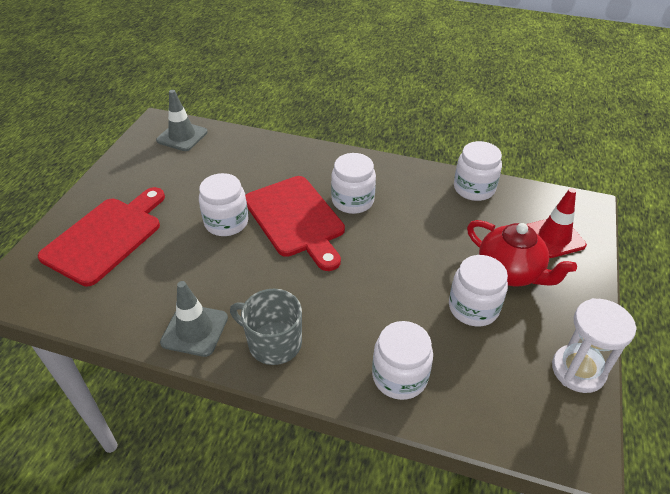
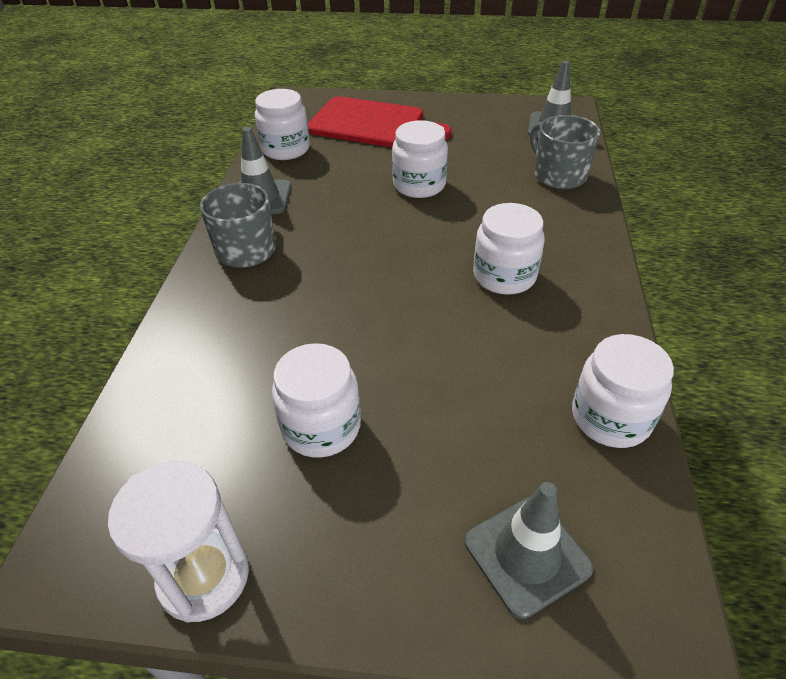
camera: 80 degrees right, 0 degrees up
(249, 150) = (558, 175): none -> grey mug
(296, 219) = (445, 233): red cutting board -> none
(399, 376) = (199, 355): white jar -> white jar (286, 149)
(510, 272) = (409, 476): red teapot -> none
(554, 237) = (527, 555): red traffic cone -> grey traffic cone

